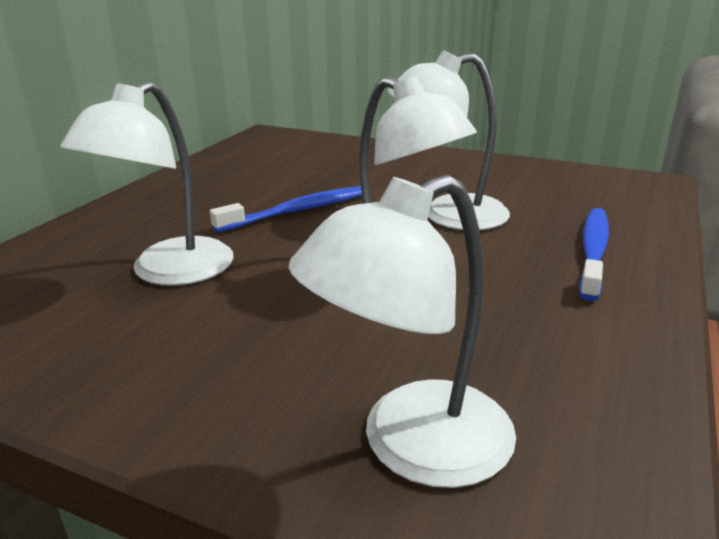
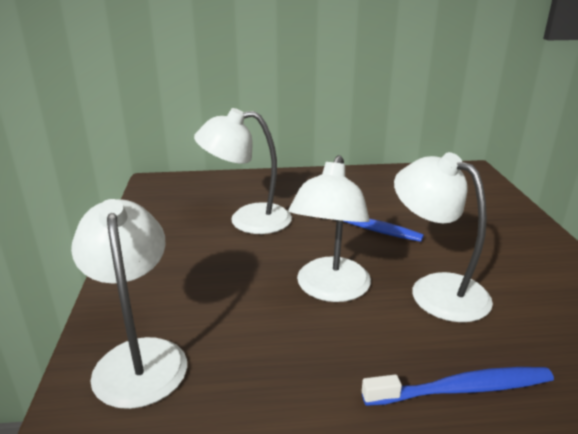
camera: 60 degrees right, 0 degrees up
(412, 445) = (139, 357): white lamp -> white lamp turned 45 degrees clockwise

